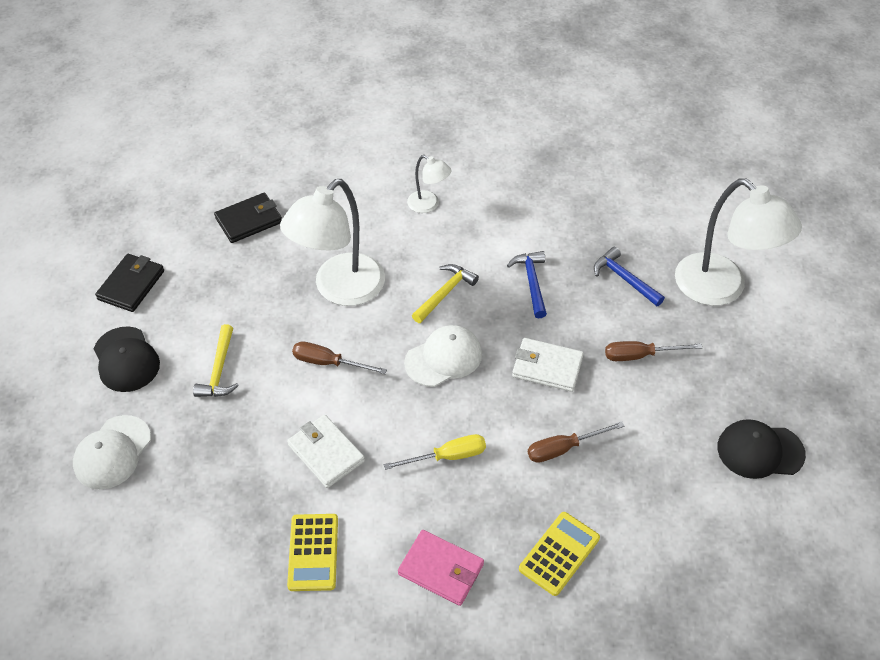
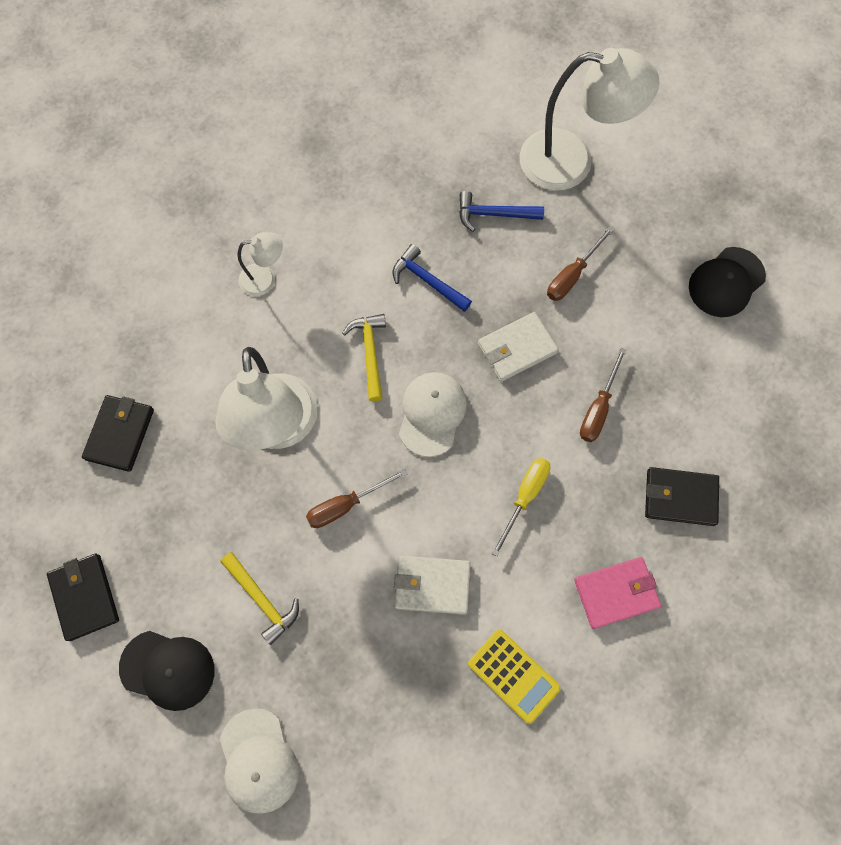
camera: 45 degrees left, 20 degrees up
(559, 553) = (680, 497): yellow calculator -> black wallet

